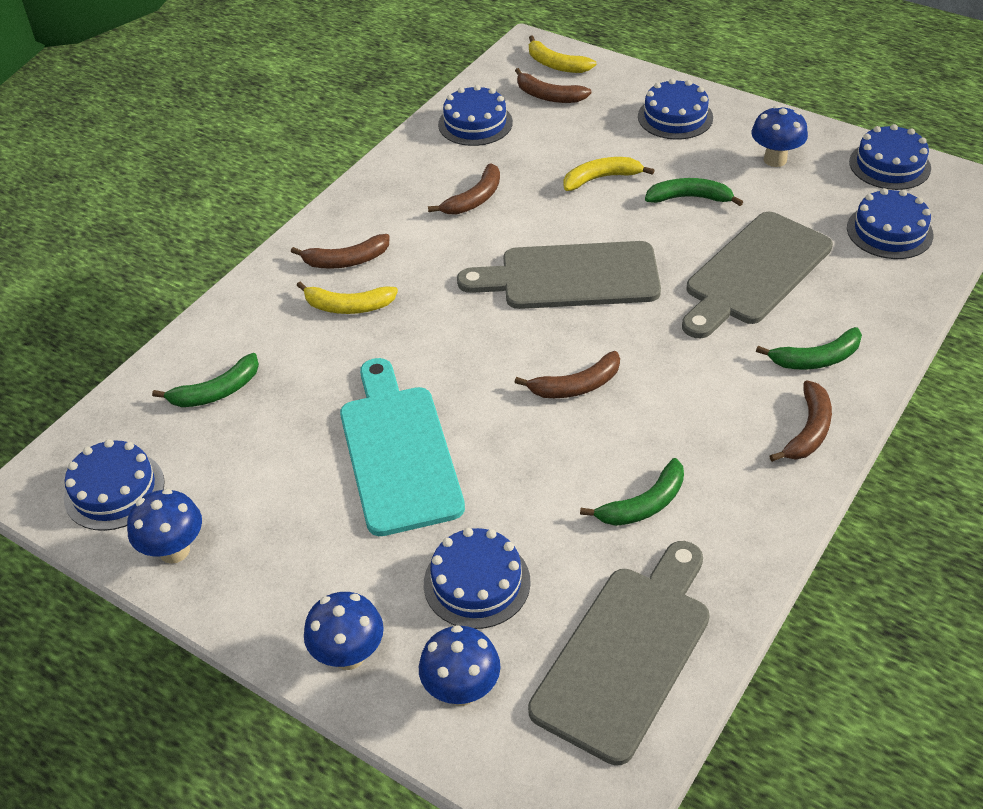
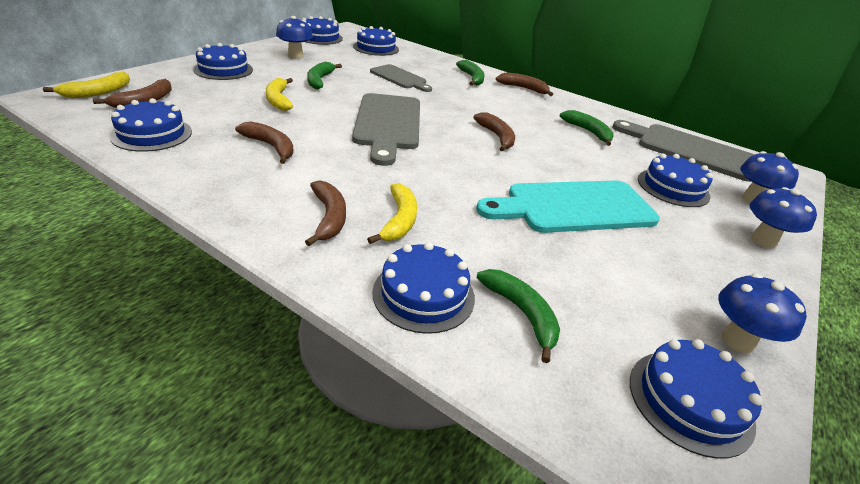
camera: 95 degrees left, 10 degrees down
(241, 329) = (423, 294): none -> blue cake
(754, 273) = (400, 78): grey cutting board -> grey cutting board, size x0.60

